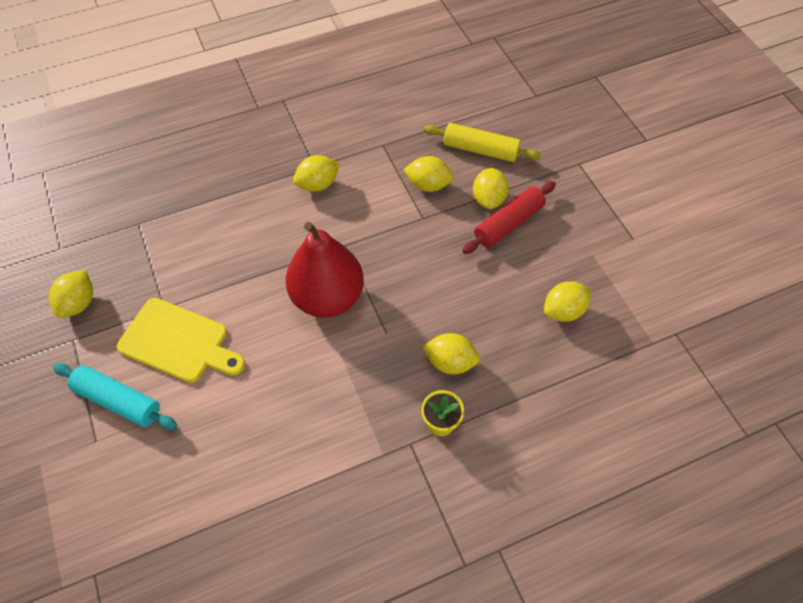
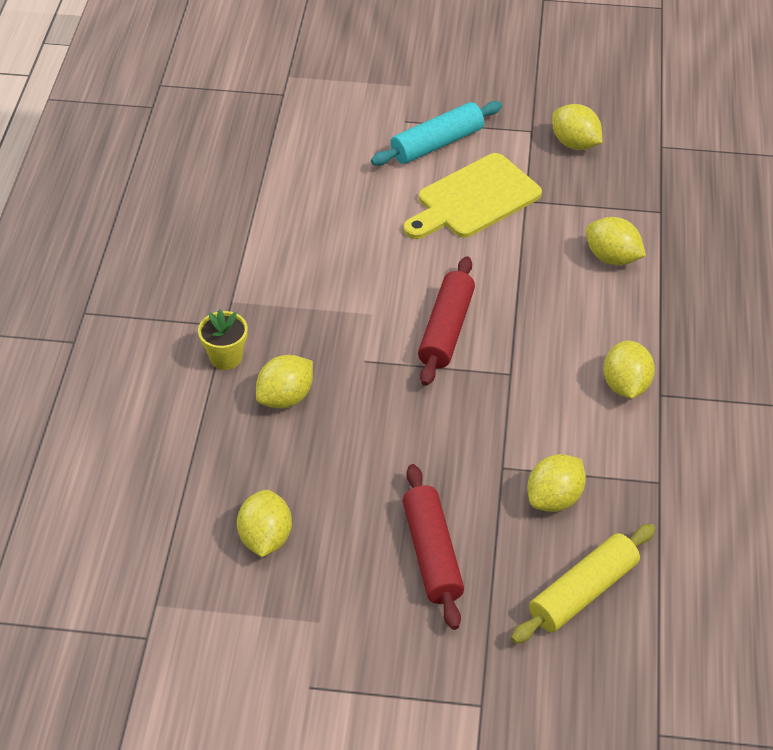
camera: 120 degrees right, 10 degrees down
(327, 297) = (446, 330): red pear -> red rolling pin
(488, 199) = (487, 554): yellow lemon -> yellow lemon (612, 257)

